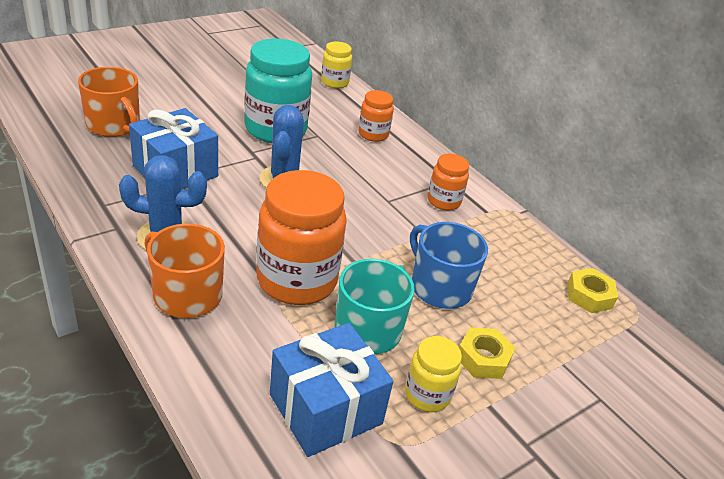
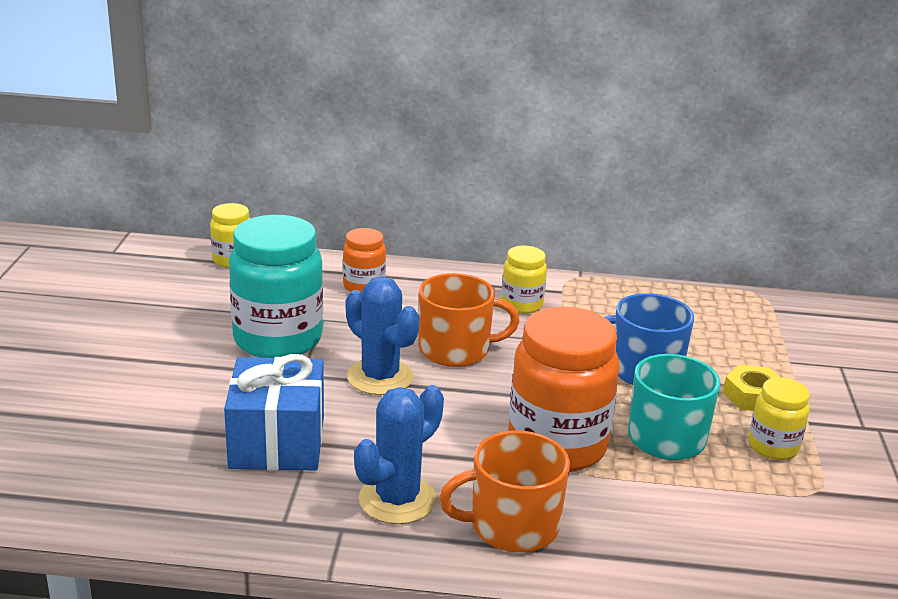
camera: 45 degrees left, 10 degrees down
(114, 125) = (115, 448): orange mug -> orange mug (456, 350)
(325, 409) = (748, 510): blue gift -> none
(443, 201) = (521, 305): orange jar -> yellow jar
(589, 296) = (722, 305): yellow nut -> none

